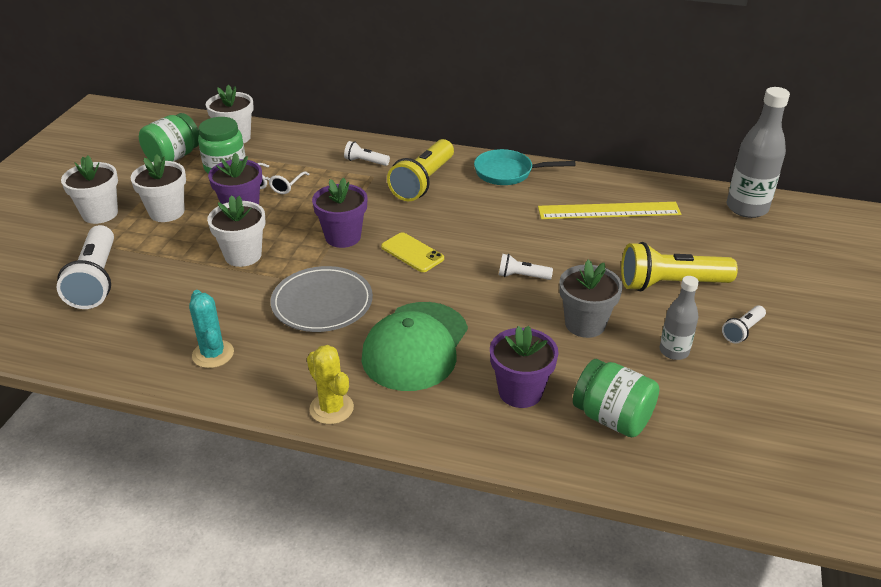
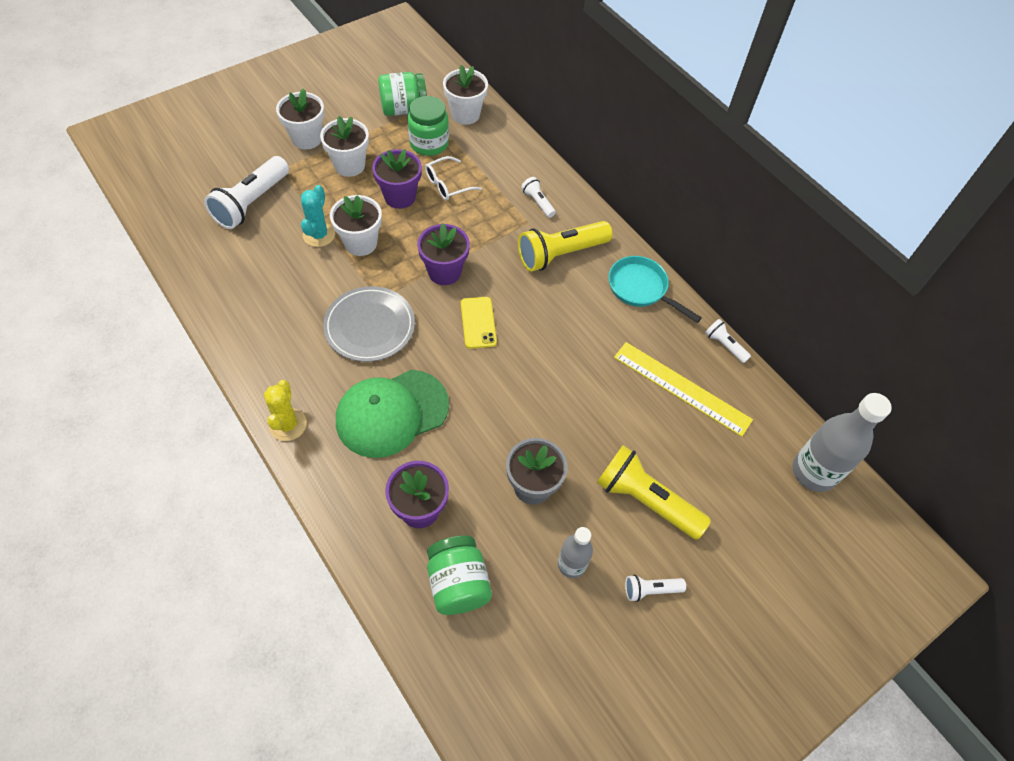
camera: 35 degrees right, 20 degrees up
(213, 354) = (261, 322): turquoise cactus -> turquoise cactus (319, 235)
(522, 276) = (535, 405): white flashlight -> white flashlight (724, 345)

